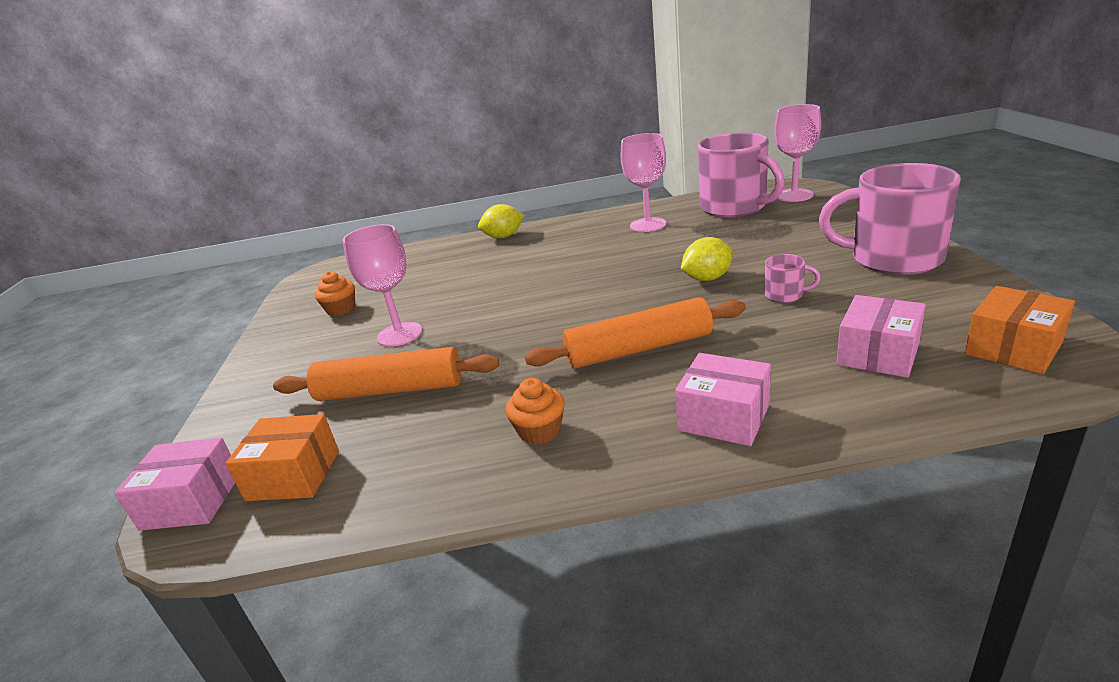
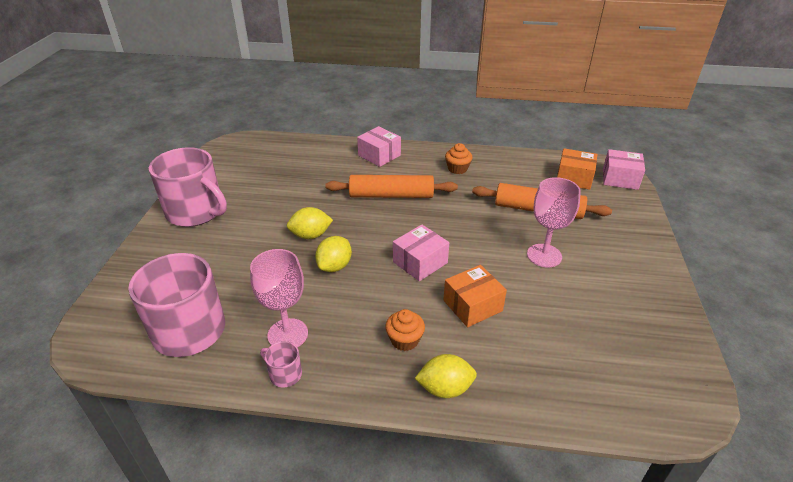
camera: 170 degrees left, 10 degrees up
(341, 309) = (613, 309): orange cupcake -> orange cupcake (404, 340)
(649, 265) = (335, 266): none -> yellow lemon
(785, 295) = (285, 205): pink mug -> pink mug (285, 374)
(794, 195) = (121, 325): pink goblet -> none
(877, 354) = (293, 162): pink box -> pink box (420, 262)
(1013, 348) = (244, 151): orange box -> orange box (472, 305)

